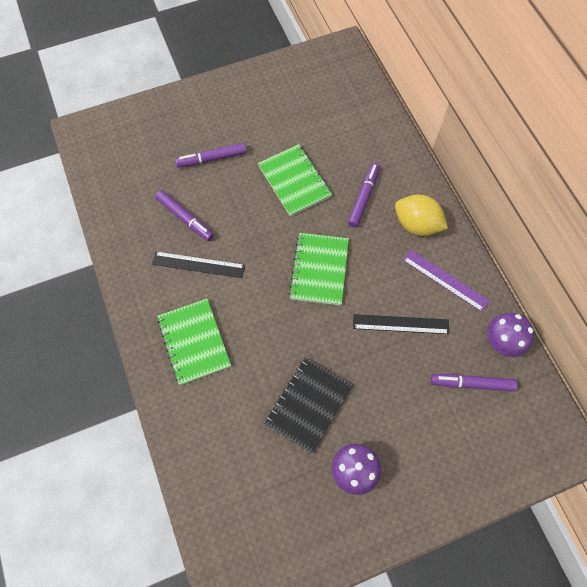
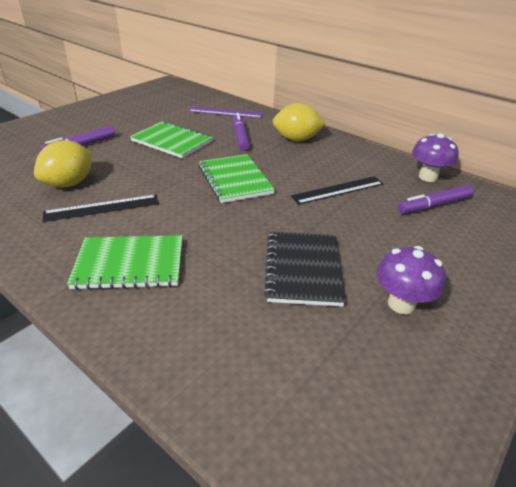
camera: 30 degrees left, 30 degrees down
(185, 218) = (69, 183): purple marker -> yellow lemon
(194, 342) = (130, 264): green notebook -> green notebook turned 45 degrees counterclockwise
(445, 280) = (348, 159): purple ruler -> purple ruler (225, 112)

